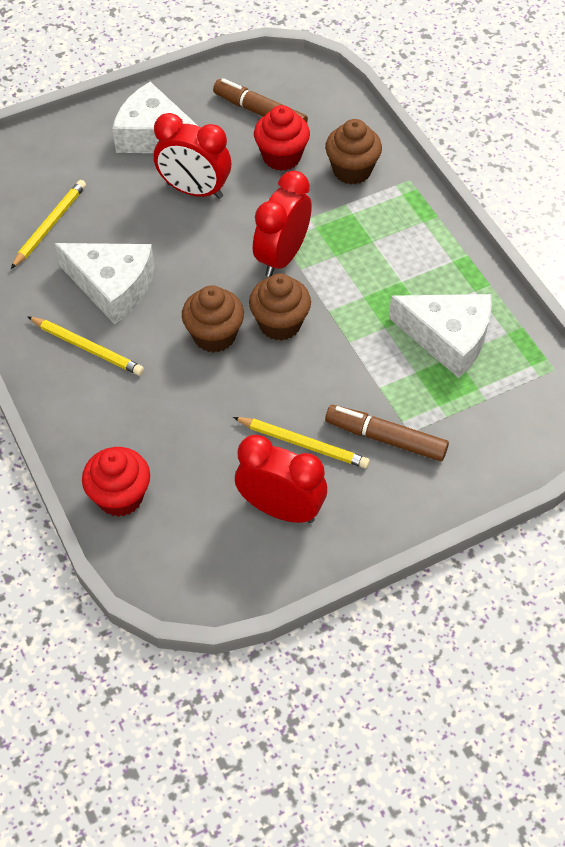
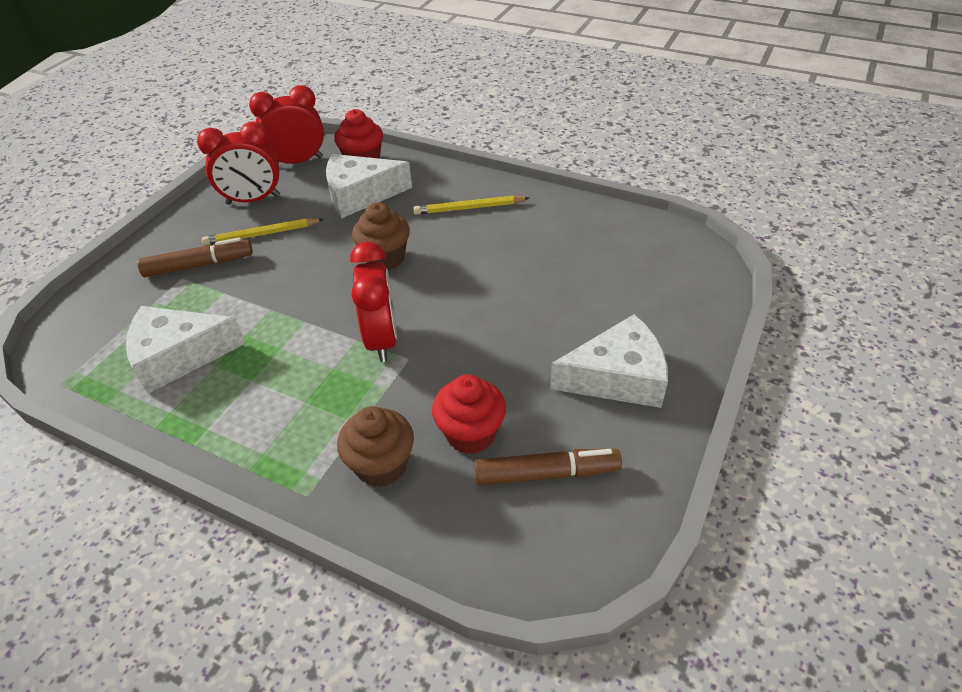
camera: 145 degrees right, 10 degrees down
(50, 225) = (598, 257): yellow pencil -> none
(112, 286) = (497, 247): white cheese -> white cheese (360, 195)
(194, 190) = (518, 349): red clock -> red clock (298, 162)
(280, 324) = (339, 291): brown cupcake -> none

